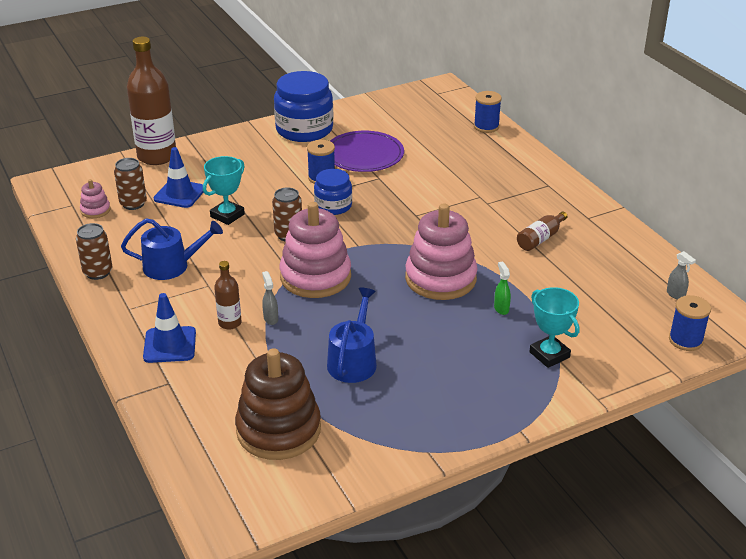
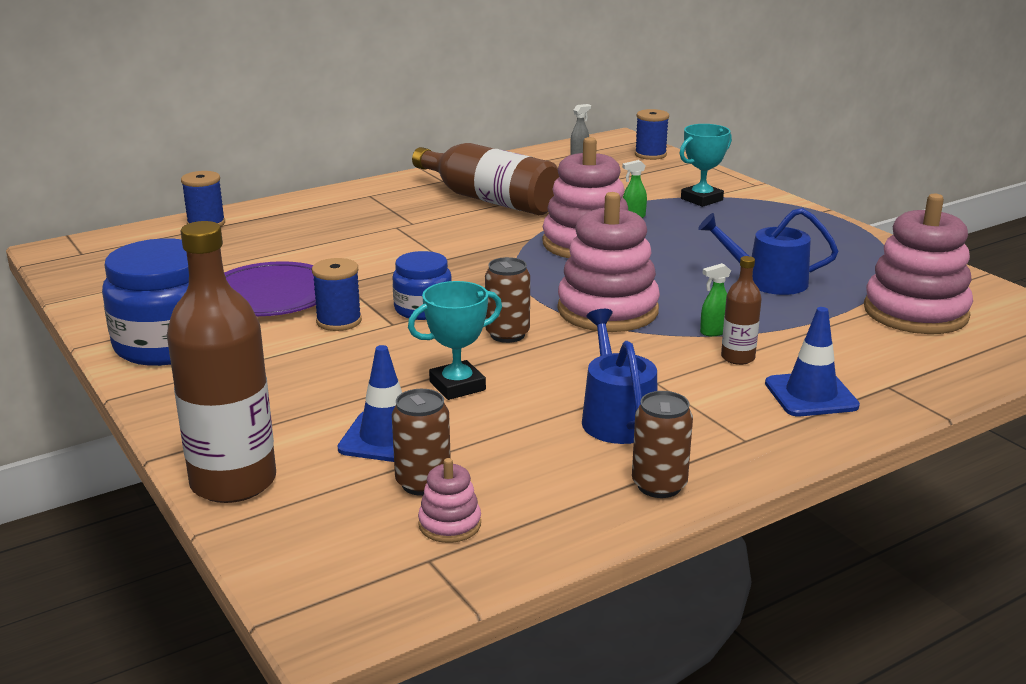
camera: 95 degrees left, 10 degrees down
(227, 215) = (457, 386): turquoise trophy -> turquoise trophy turned 60 degrees counterclockwise
(270, 318) = (713, 332): grey spray bottle -> green spray bottle
(278, 430) = (915, 312): brown stacking toy -> pink stacking toy
(540, 238) = (490, 200): brown bottle -> brown bottle, size x2.10

